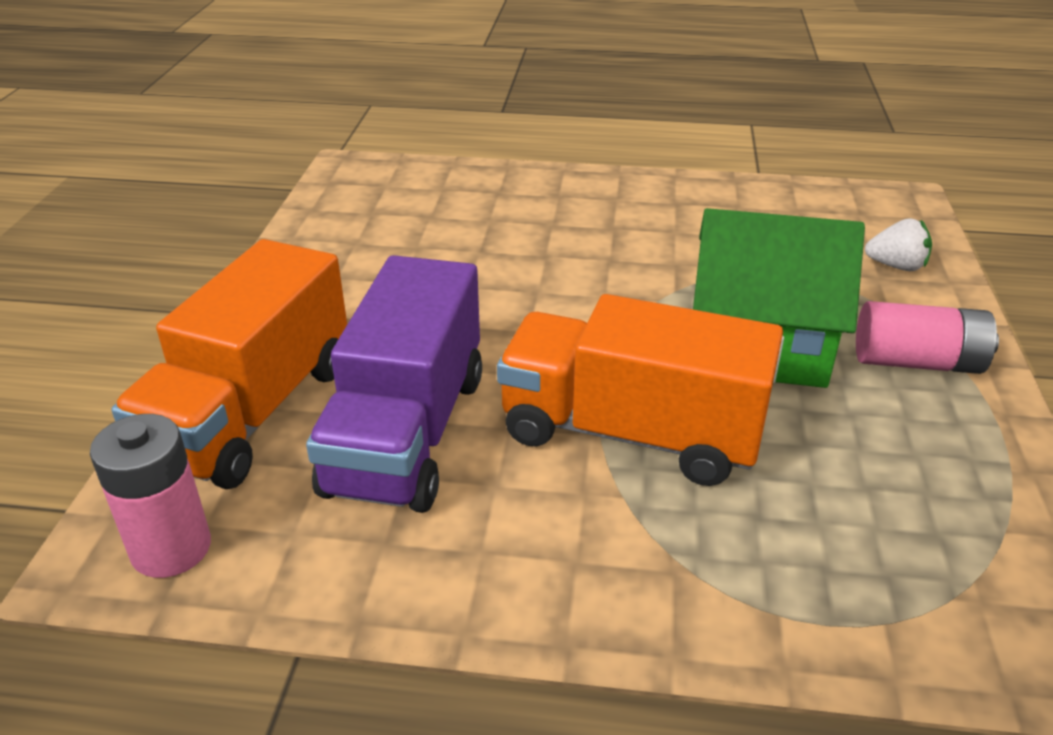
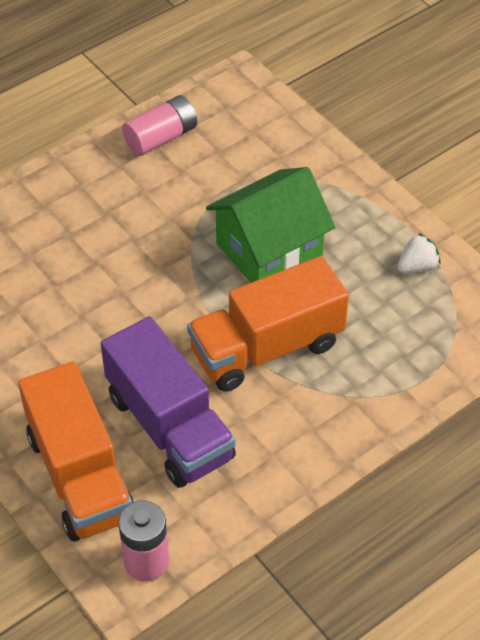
camera: 45 degrees left, 15 degrees up
(896, 266) = (281, 142): white strawberry -> white strawberry (417, 267)
(917, 362) = (345, 209): pink battery -> pink battery (161, 137)

